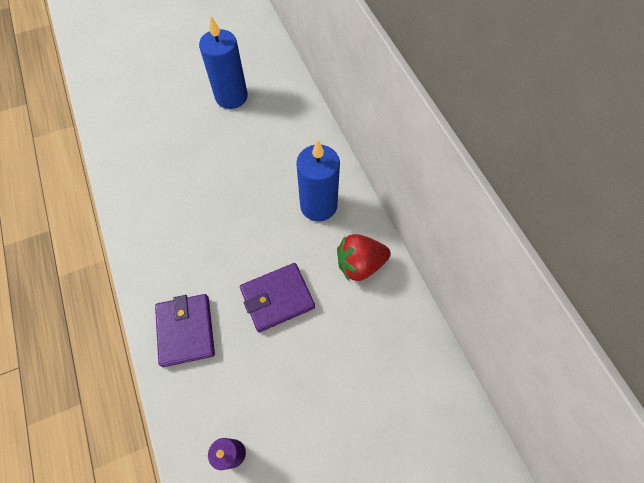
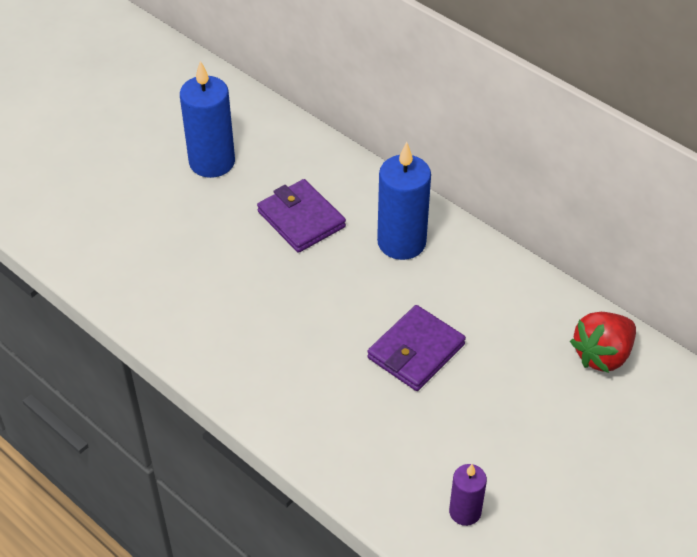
camera: 25 degrees left, 15 degrees down
(186, 330) = (331, 423): purple wallet -> purple wallet (301, 219)
(360, 264) = (487, 284): red strawberry -> red strawberry (602, 355)

